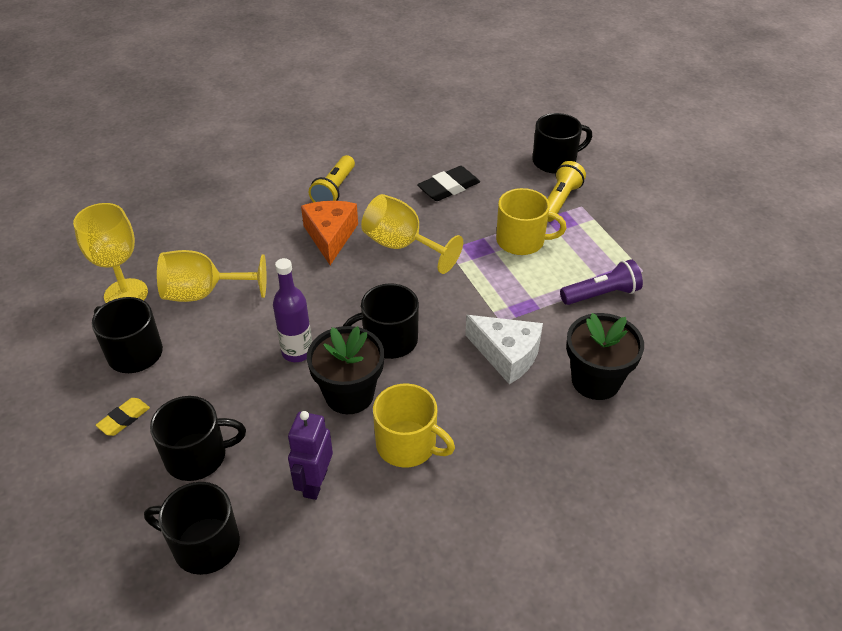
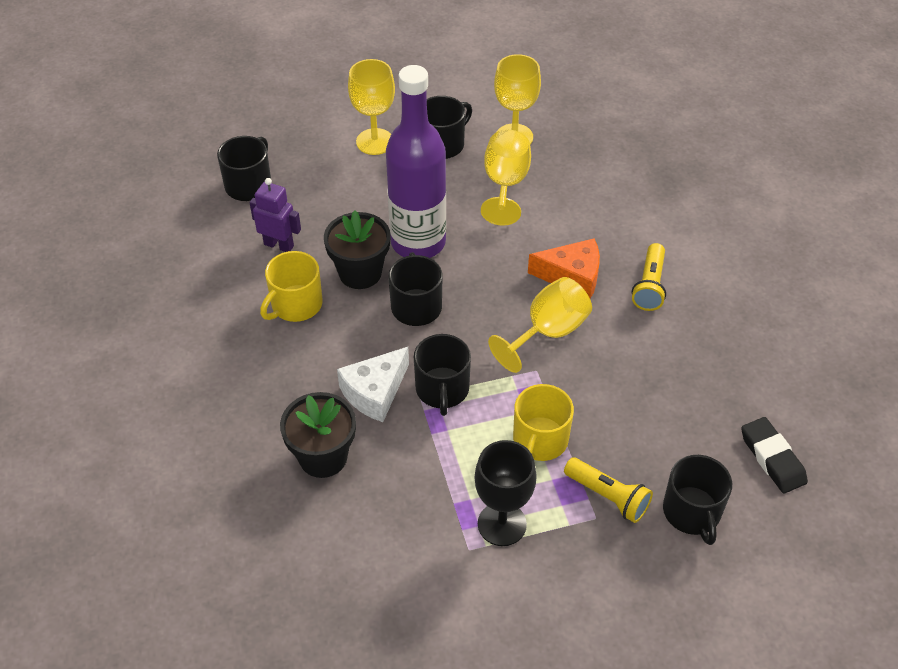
camera: 100 degrees right, 5 degrees up
(124, 419) = (375, 142): yellow eraser -> yellow goblet
(198, 456) = (326, 181): black mug -> black mug (442, 390)
(297, 352) = (418, 242): purple bottle -> purple bottle, size x1.96
(334, 190) = (650, 286): yellow flashlight -> yellow flashlight turned 105 degrees counterclockwise
(448, 187) = (645, 388): black eraser -> black eraser (772, 458)
(601, 294) = (439, 495): purple flashlight -> none
(611, 254) = (502, 524): none -> black goblet

